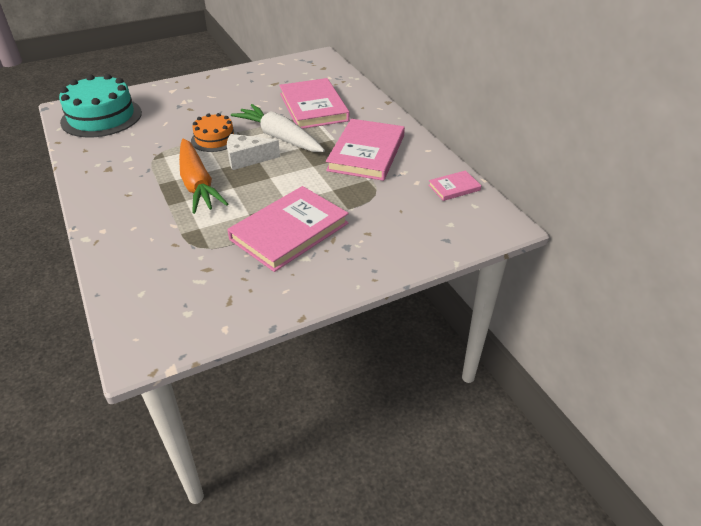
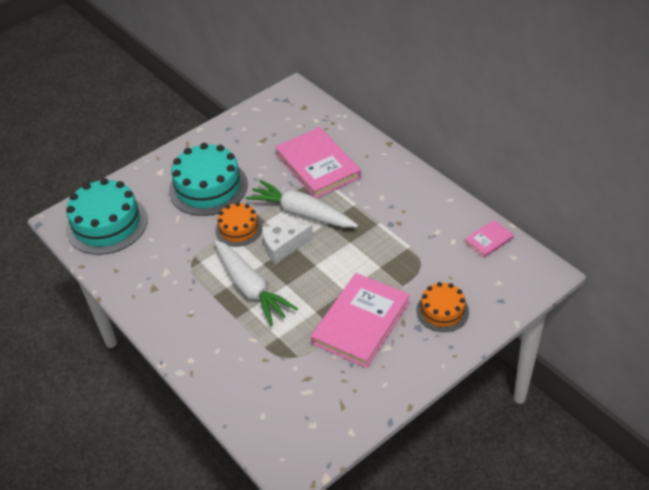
camera: 10 degrees left, 5 degrees up
(197, 184) = (250, 288): orange carrot -> white carrot
(206, 106) = (208, 187): none -> turquoise cake
(366, 153) = (394, 215): pink book -> none
(379, 237) = (442, 311): none -> orange cake

